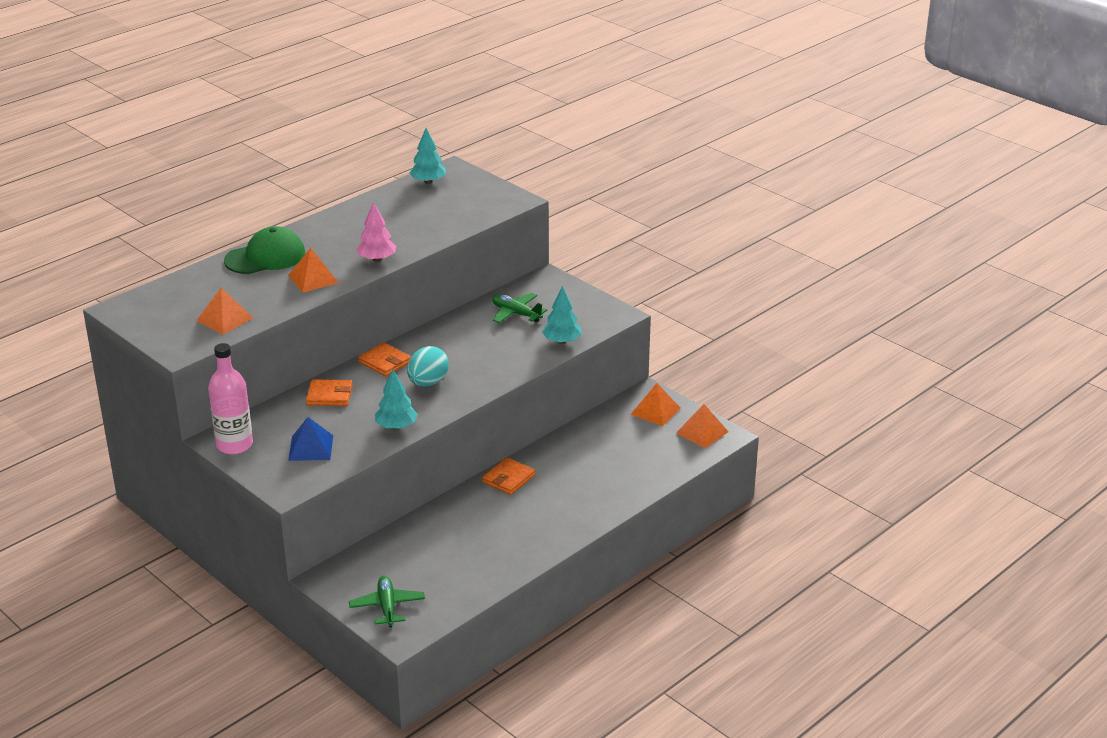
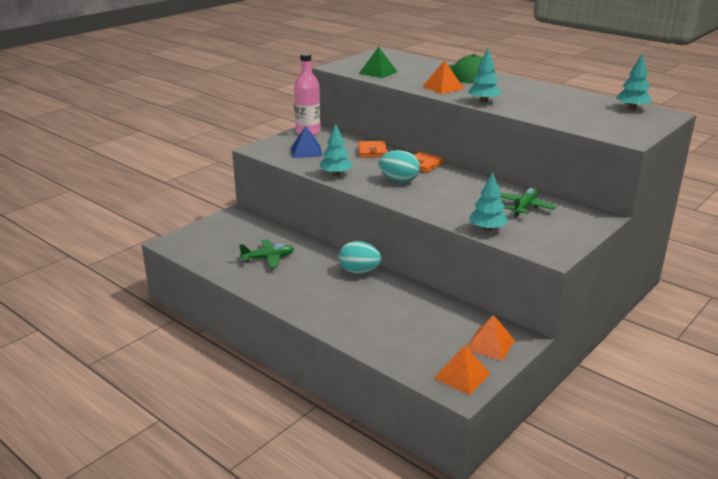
camera: 85 degrees right, 5 degrees down
(224, 319) = (378, 72): orange pyramid -> green pyramid
(377, 259) = (483, 101): pink tree -> turquoise tree
(387, 607) = (203, 236): green plane -> green plane (268, 258)
(508, 479) = (359, 271): orange wallet -> turquoise egg

